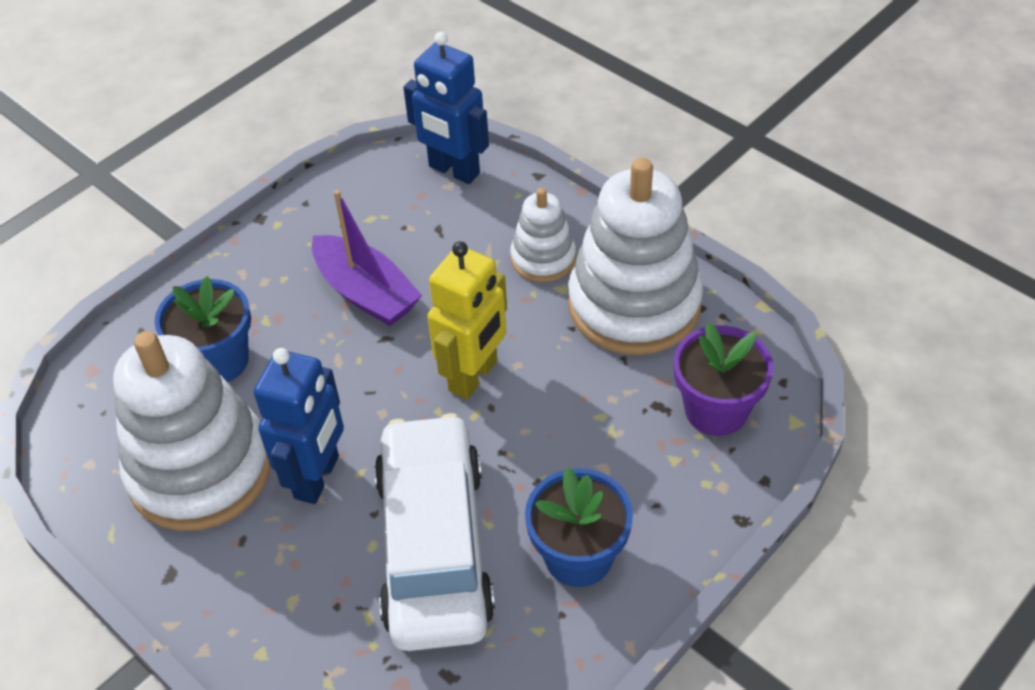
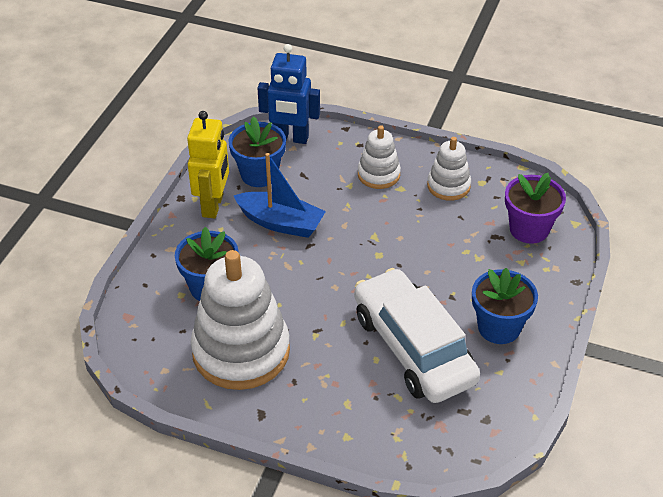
camera: 25 degrees left, 5 degrees down
(317, 477) = (318, 333): blue robot -> none
(366, 293) = (281, 223): purple boat -> blue boat
(380, 212) = (259, 174): none -> blue flower pot
(474, 376) = (378, 251): yellow robot -> yellow robot (213, 205)
(634, 304) = (448, 186): white stacking toy -> white stacking toy, size x0.51

